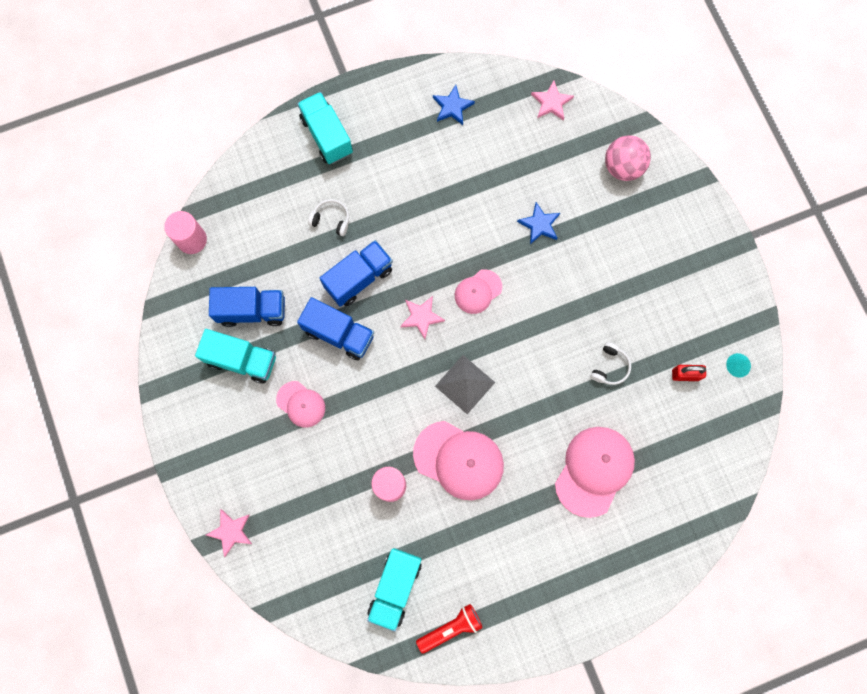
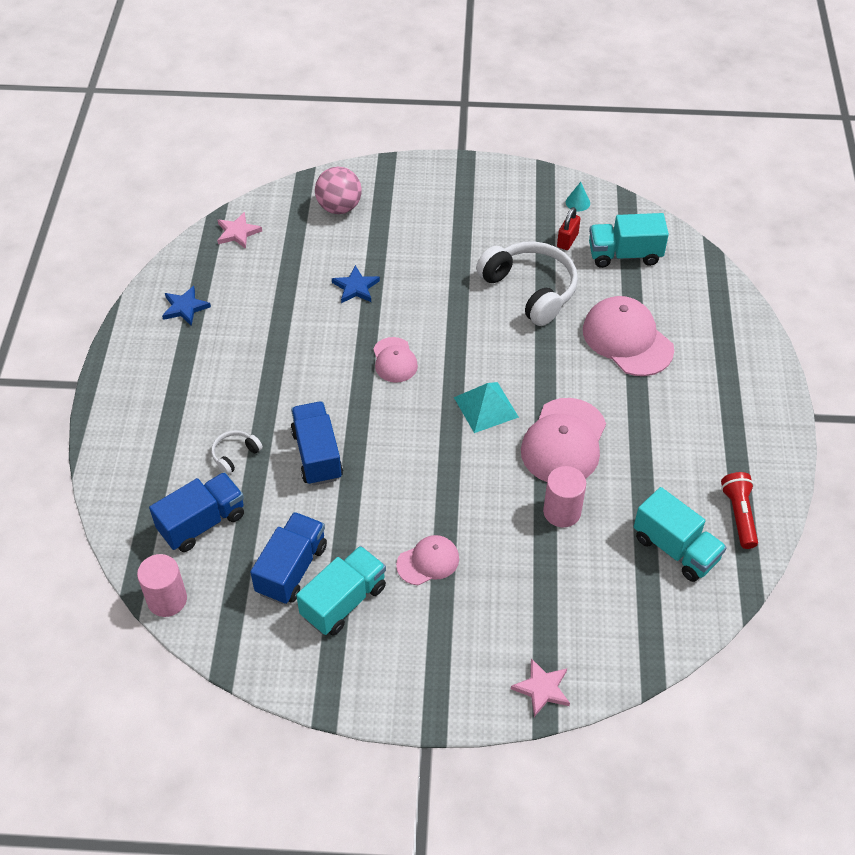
camera: 65 degrees left, 25 degrees down
(327, 136) = (137, 423): turquoise truck -> turquoise truck (624, 254)
(339, 333) = (368, 496): blue truck -> blue truck (202, 523)
(421, 317) = (393, 416): pink star -> none
(459, 460) = (564, 442): pink cap -> pink cap turned 150 degrees clockwise
(465, 384) = (485, 407): grey pyramid -> turquoise pyramid
(610, 367) = (530, 289): white headphones -> white headphones, size x2.20

